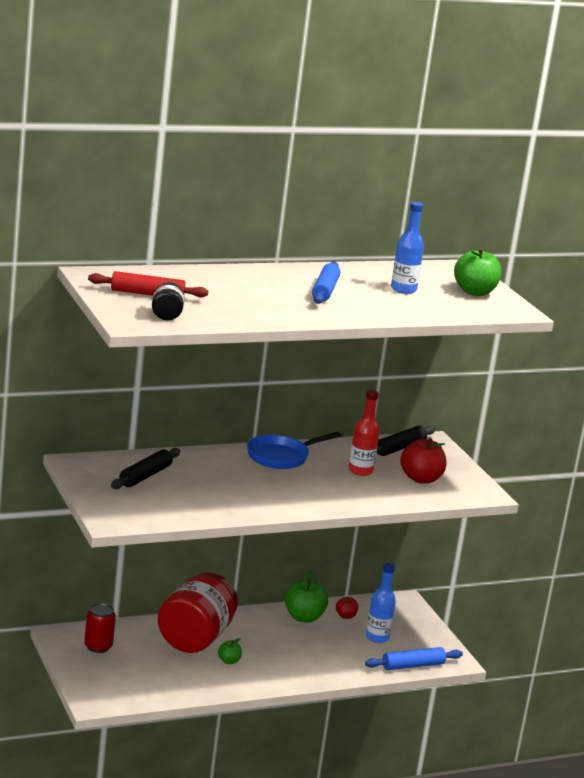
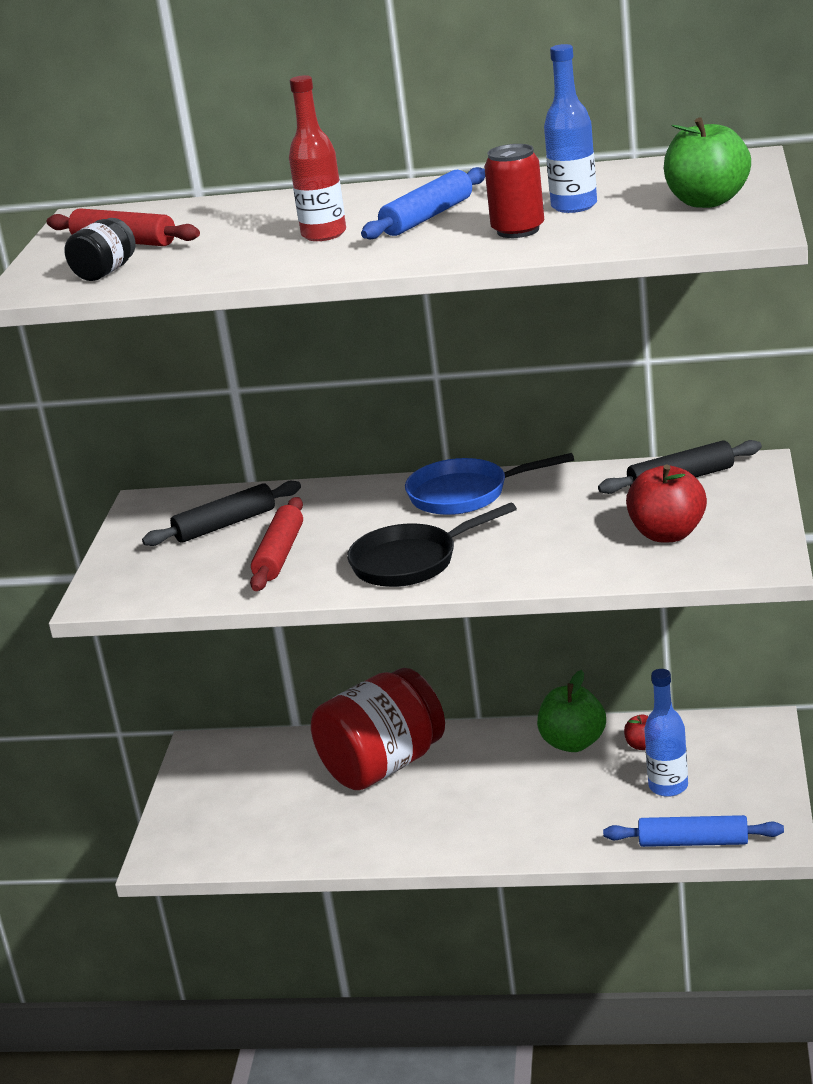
camera: 35 degrees right, 5 degrees up
(98, 646) = (236, 769): red can -> red can (518, 230)
(201, 493) = (279, 554): none -> red rolling pin
(229, 661) = (403, 808): green apple -> none
(288, 496) = (411, 562): none -> black pan
(360, 471) = (574, 519): red bottle -> red bottle (324, 234)

